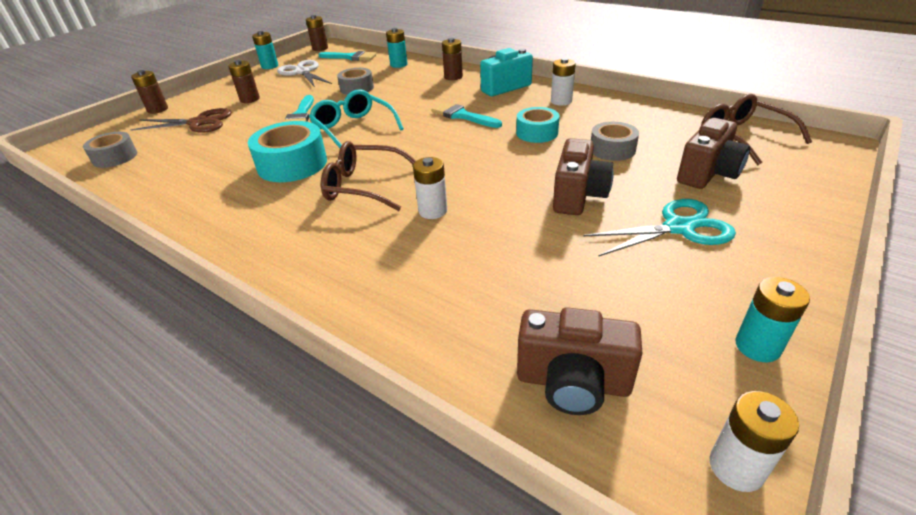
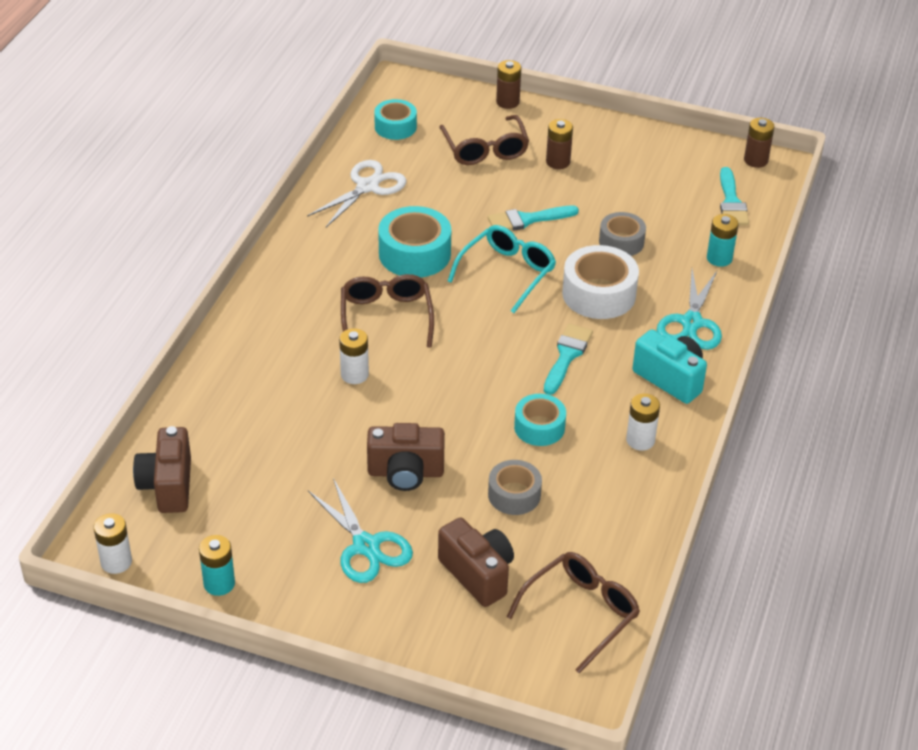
camera: 70 degrees right, 5 degrees up
(115, 157) = (395, 127): grey tape -> turquoise tape
(199, 123) = (485, 149): brown scissors -> brown glasses
(270, 66) = (669, 137): turquoise battery -> none
(302, 72) = (658, 175): white scissors -> white scissors (367, 186)
(404, 100) = (599, 294): none -> white tape
(453, 77) = (691, 323): brown battery -> turquoise scissors
(708, 174) = (478, 574): brown camera -> brown camera turned 150 degrees counterclockwise

